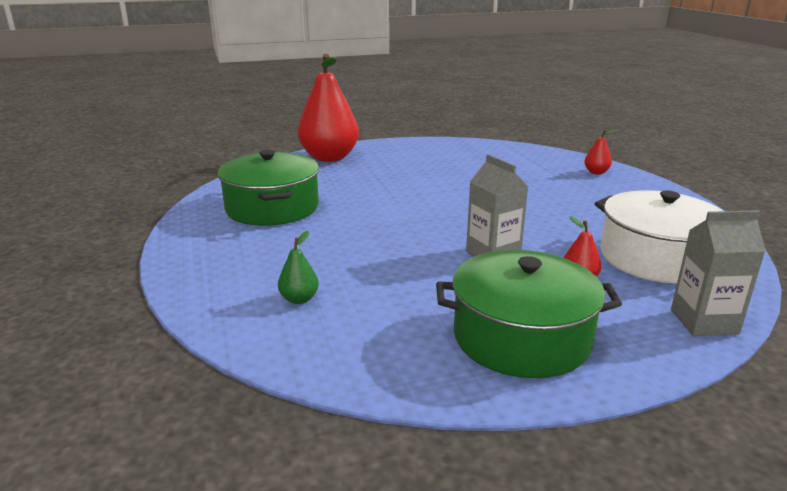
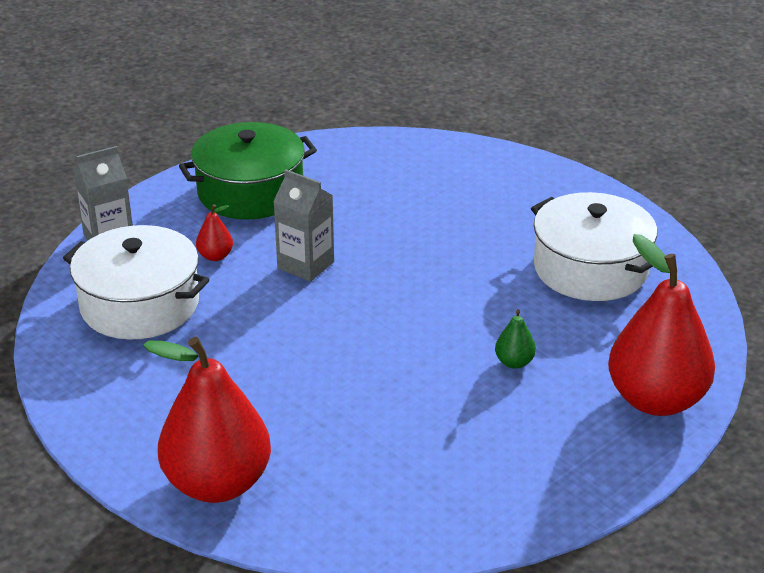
camera: 155 degrees right, 10 degrees up
(272, 208) = (590, 268): green pot -> white pot
(299, 299) = (437, 178): green pear -> green pear (514, 362)
(596, 172) = (217, 483): red pear -> red pear, size x2.46

